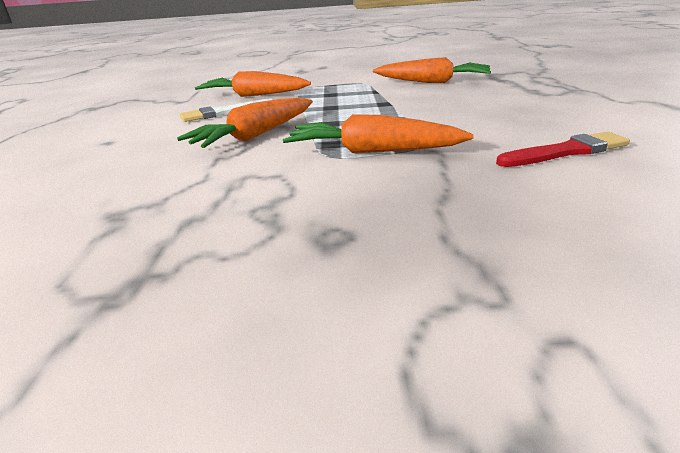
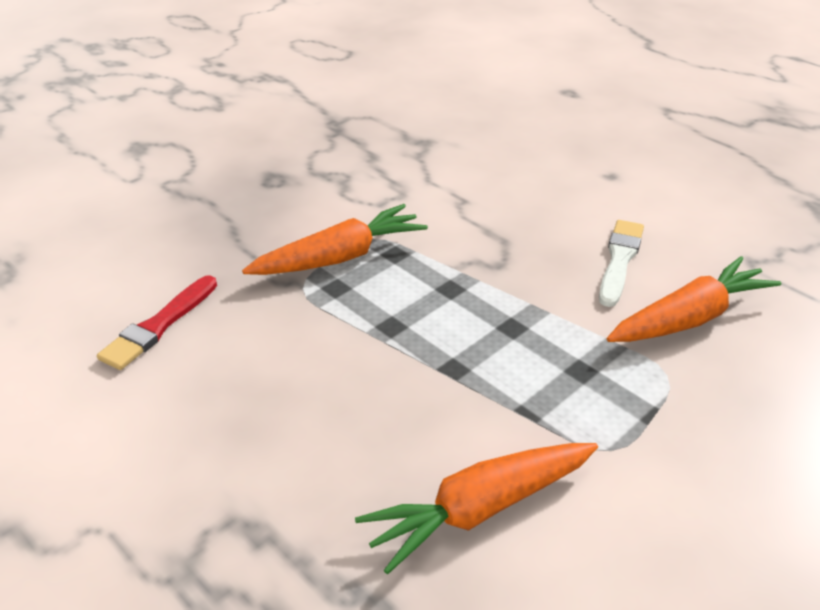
camera: 135 degrees right, 10 degrees up
(255, 135) = (490, 236): orange carrot -> none

